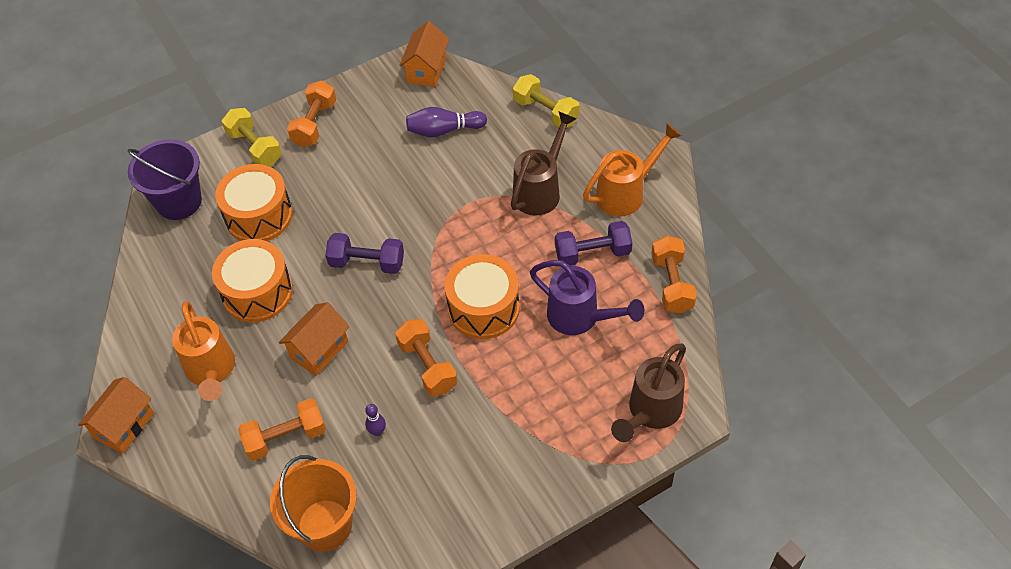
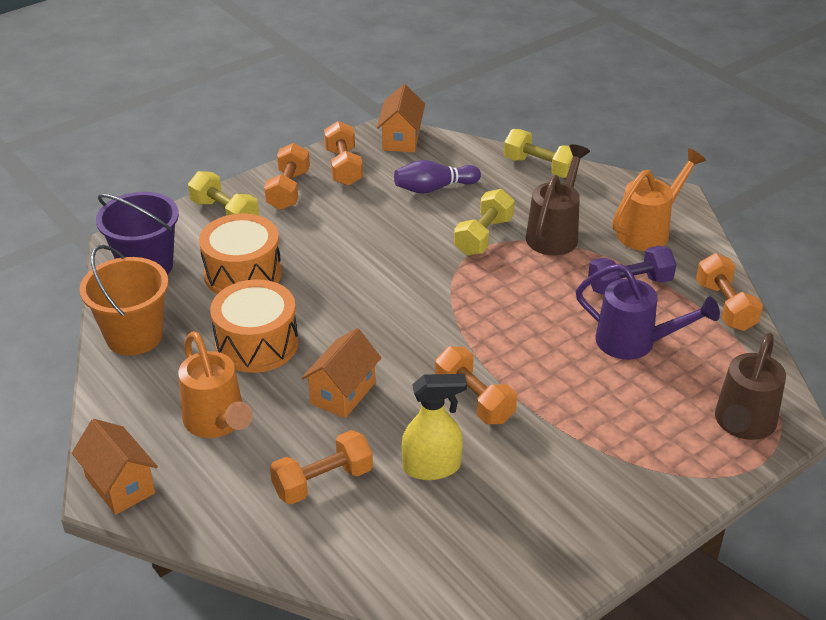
camera: 10 degrees left, 15 degrees down
(124, 426) = (120, 485): orange house -> orange house turned 60 degrees counterclockwise
(324, 525) = (391, 567): orange bucket -> orange bucket (134, 336)
(367, 263) = (378, 308): purple dumbbell -> none
(368, 100) = (343, 167): none -> orange dumbbell
(377, 431) = (432, 467): purple bowling pin -> yellow spray bottle
(476, 189) = (483, 236): none -> yellow dumbbell
(483, 308) = (523, 341): orange drum -> none

